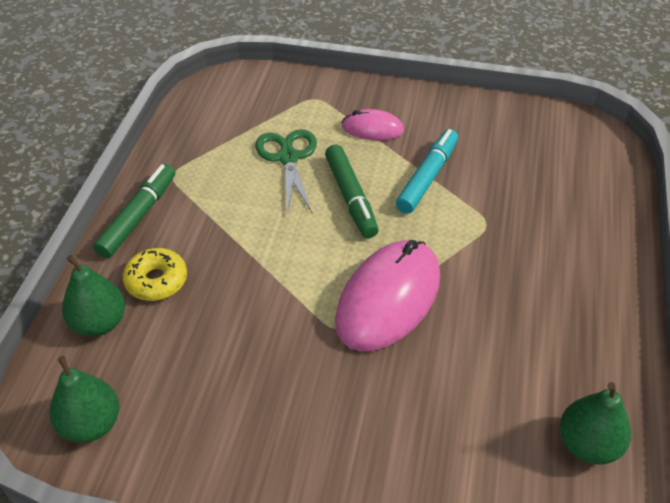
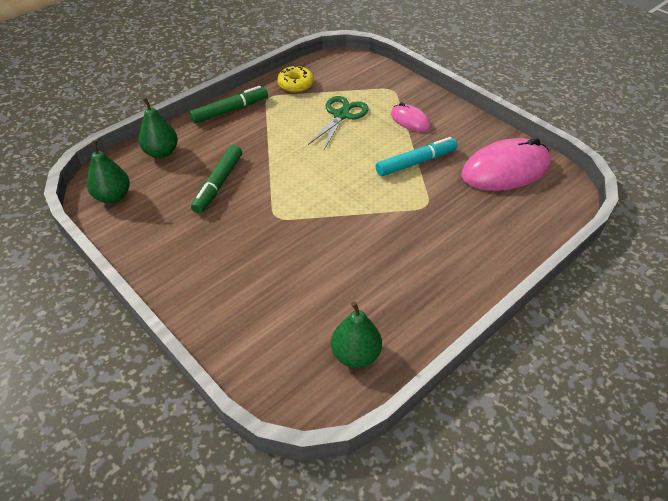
camera: 35 degrees right, 0 degrees up
(156, 281) = (207, 146): yellow donut -> yellow donut (295, 84)
(350, 197) = (356, 152): green marker -> green marker (218, 184)
(388, 298) = (320, 216): pink mouse -> pink mouse (505, 170)

